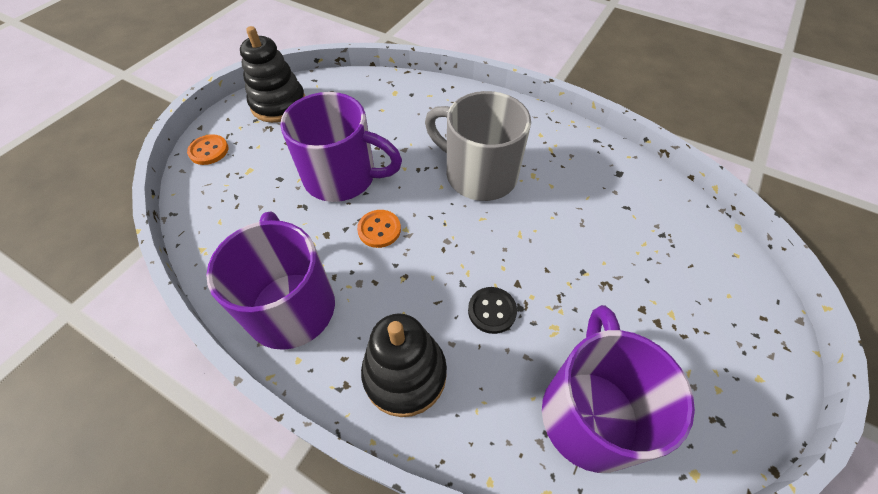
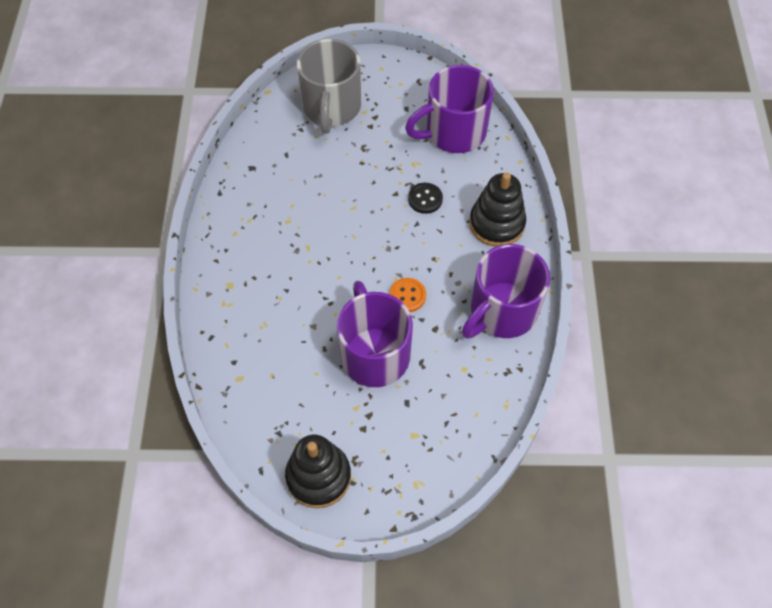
camera: 120 degrees left, 5 degrees up
(209, 151) = (416, 490): orange button -> none
(478, 174) = (309, 257): grey mug -> grey mug (331, 108)

